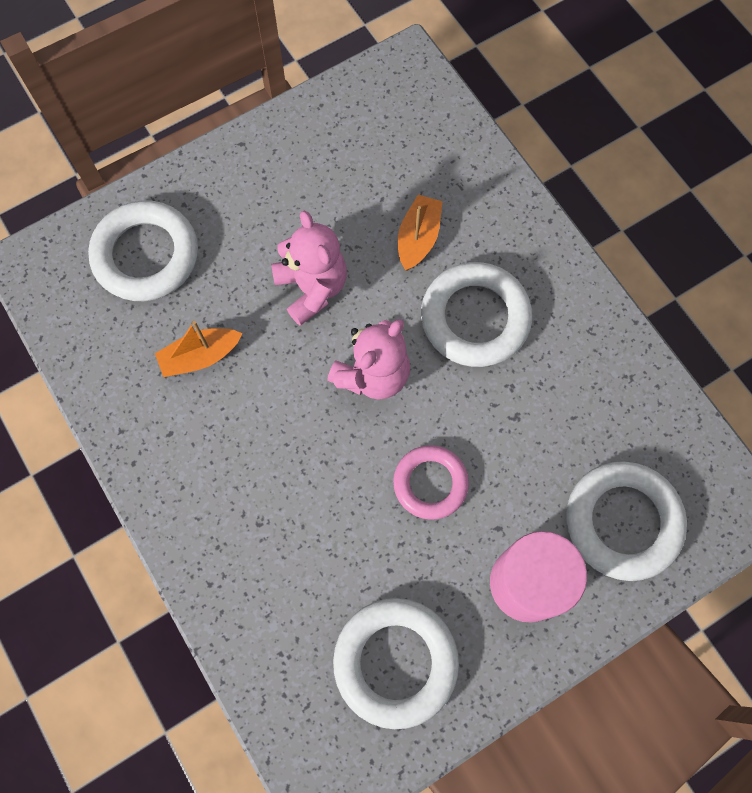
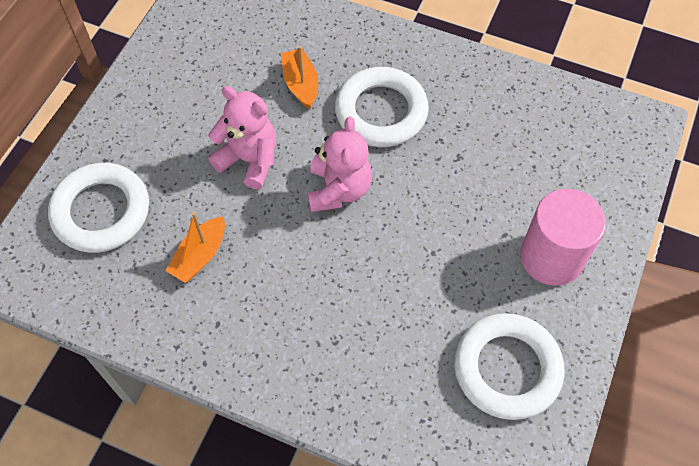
camera: 35 degrees left, 10 degrees down
(430, 483) = (436, 235): pink ring -> none
(622, 522) = (580, 179): white ring -> none

